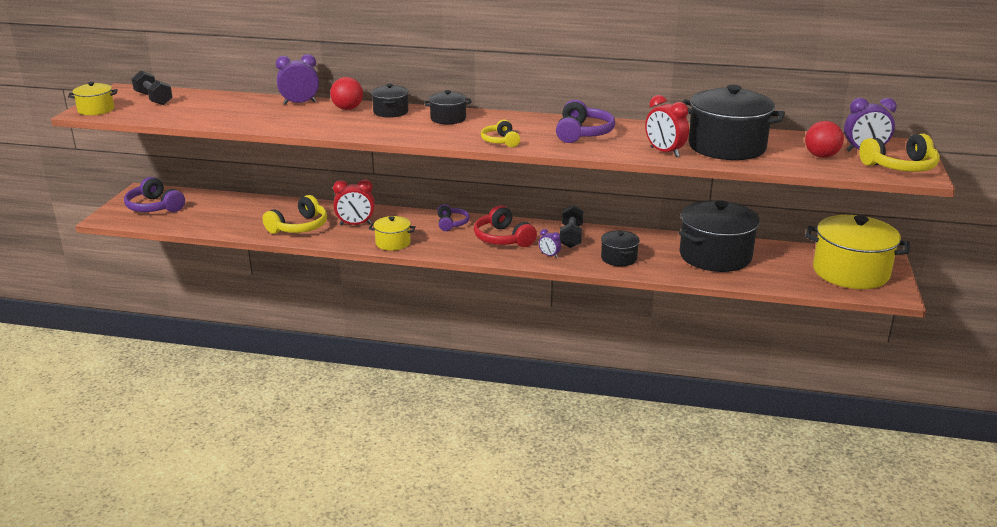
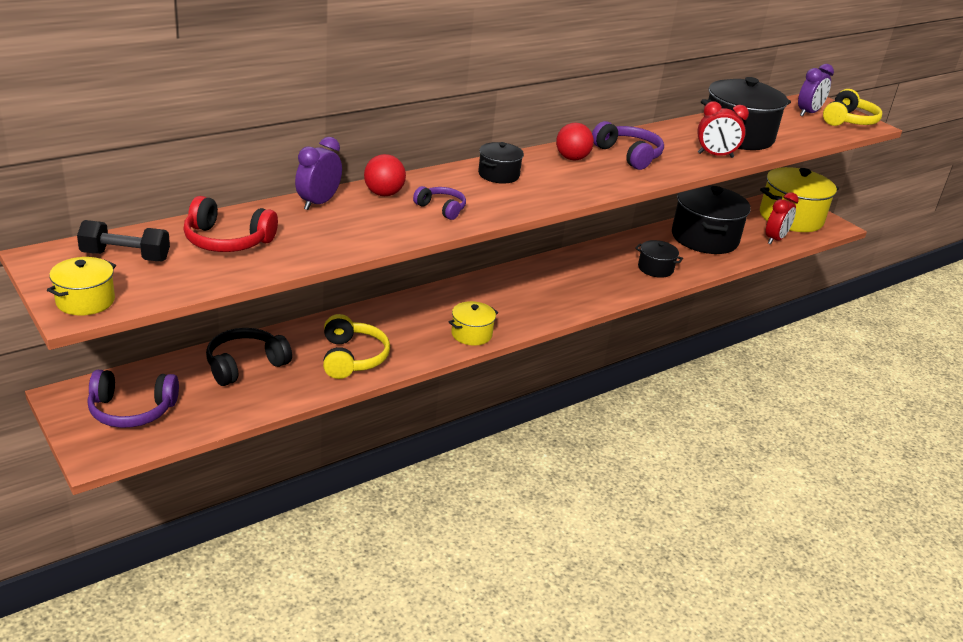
camera: 50 degrees left, 5 degrees up
(241, 209) = (245, 365): none -> black headphones
(355, 224) = (399, 329): red clock -> red clock (775, 239)
(390, 112) = (432, 184): black pot -> none
(451, 223) = (480, 290): purple headphones -> purple headphones (441, 208)
(500, 141) = (593, 186): yellow headphones -> none
(503, 238) = (547, 287): red headphones -> red headphones (227, 241)
(549, 255) = (608, 288): purple clock -> none
(571, 236) = (590, 262): black dumbbell -> none
(821, 156) = (798, 126): red ball -> red ball (572, 158)

